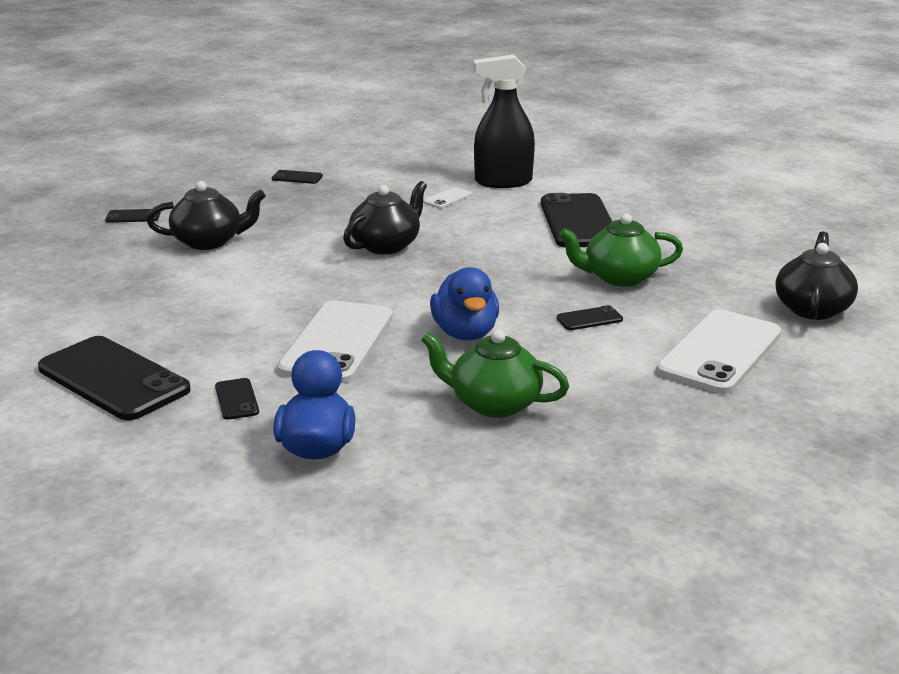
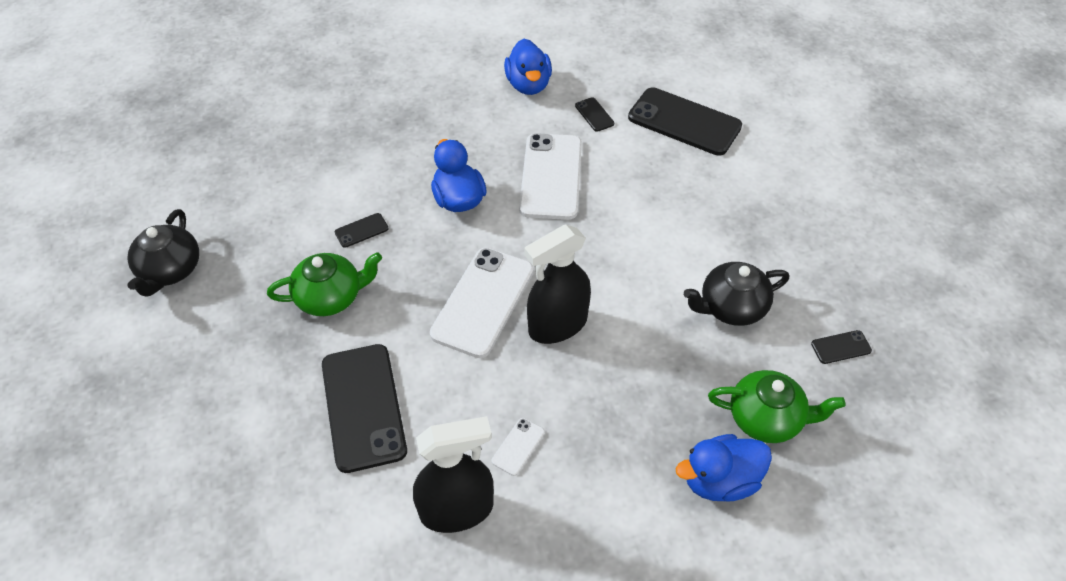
camera: 170 degrees right, 25 degrees up
(297, 177) = (720, 480): black phone -> blue duck
(386, 245) = (557, 325): black teapot -> black spray bottle
(493, 403) = (429, 131): green teapot -> green teapot (766, 418)
(720, 352) = (266, 202): white phone -> white phone (483, 302)

